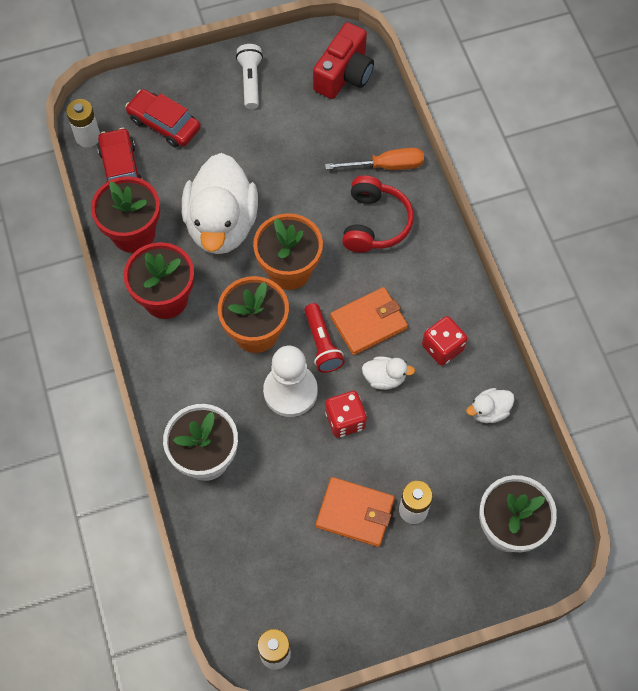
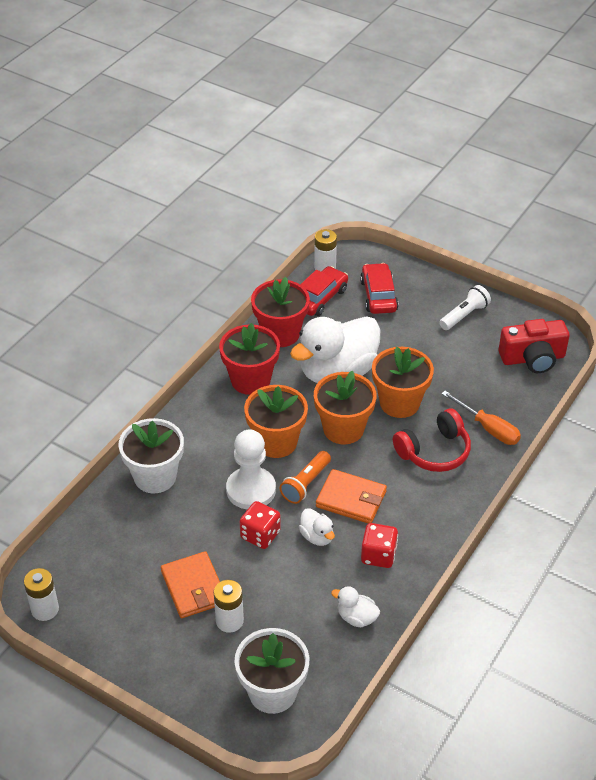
camera: 50 degrees right, 20 degrees down
(300, 206) = (399, 403): none -> orange flower pot
(322, 344) = (306, 484): red flashlight -> orange flashlight

